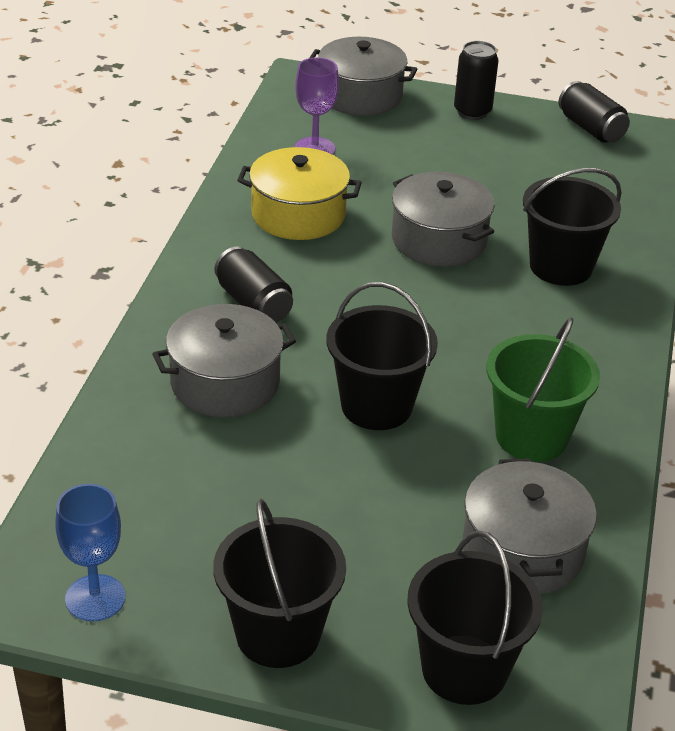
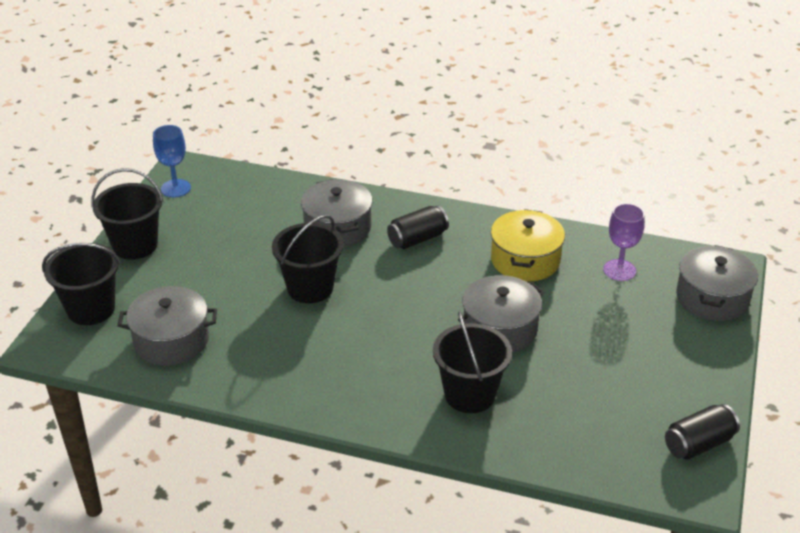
camera: 95 degrees right, 0 degrees up
(472, 112) = (705, 364): black can -> none
(531, 436) = (272, 355): green bucket -> none

